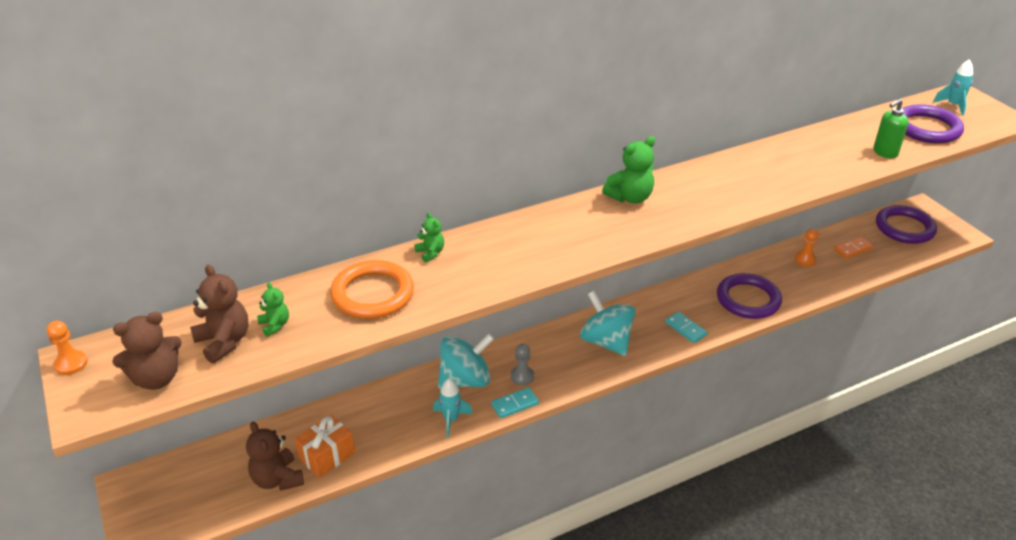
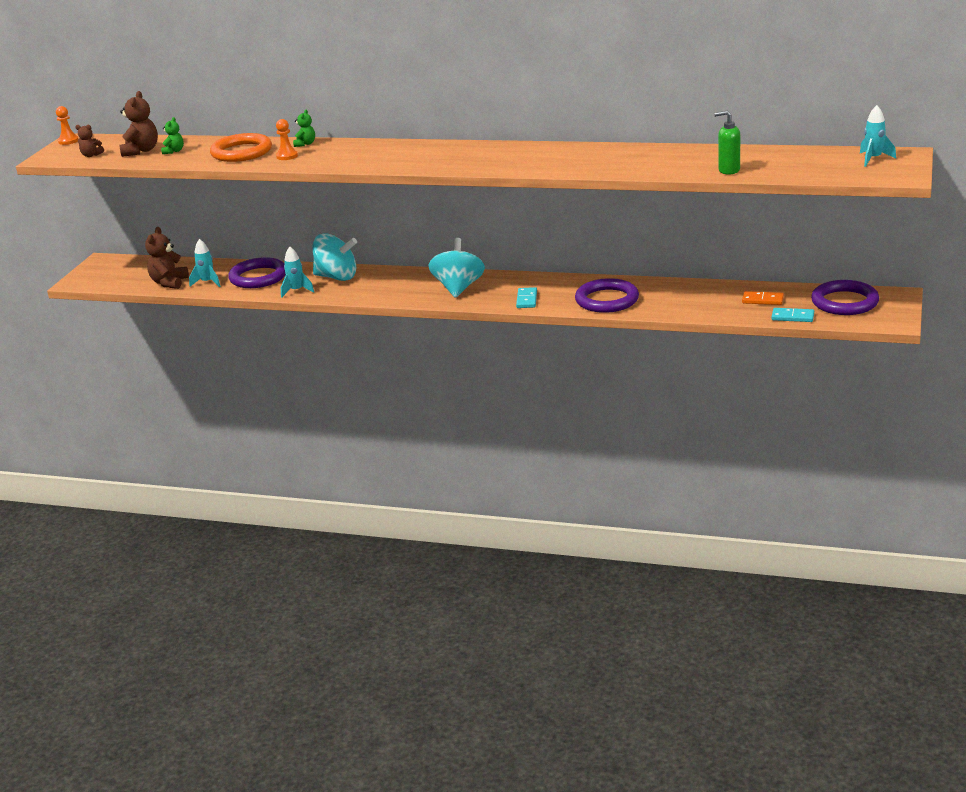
camera: 45 degrees right, 10 degrees down
(156, 378) = (91, 155): brown teddy bear -> brown teddy bear, size x0.57
(327, 456) = (207, 282): orange gift -> turquoise rocket
(515, 404) = (345, 297): turquoise domino -> turquoise domino (792, 317)
(522, 376) = (373, 286): grey pawn -> none
(630, 197) = (477, 149): green teddy bear -> none
(805, 259) = (705, 294): orange pawn -> orange pawn (287, 156)
(927, 128) = (807, 166): purple ring -> purple ring (258, 277)

